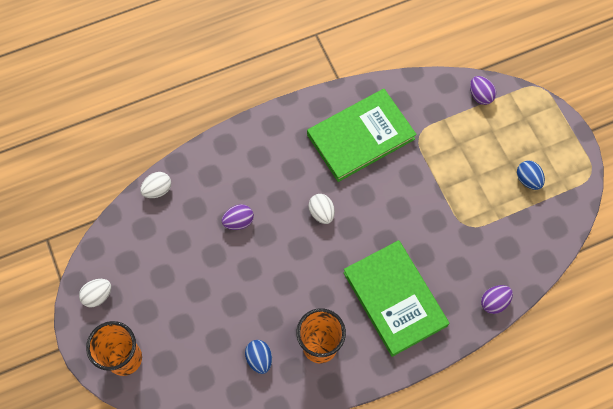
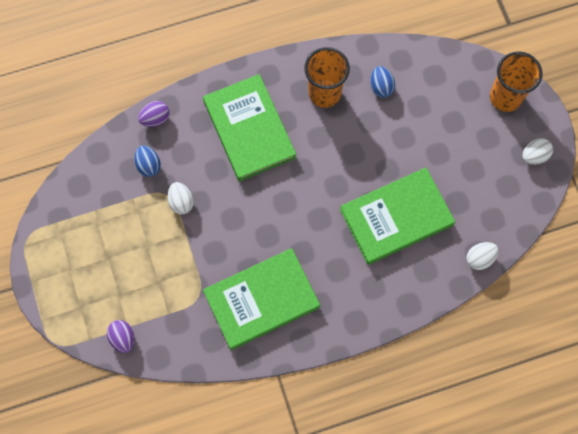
camera: 175 degrees left, 5 degrees up
(238, 221) = (396, 217): purple egg -> green book
(321, 213) = (311, 219): white egg -> white egg (181, 202)
(528, 179) = (94, 237): blue egg -> blue egg (148, 165)

